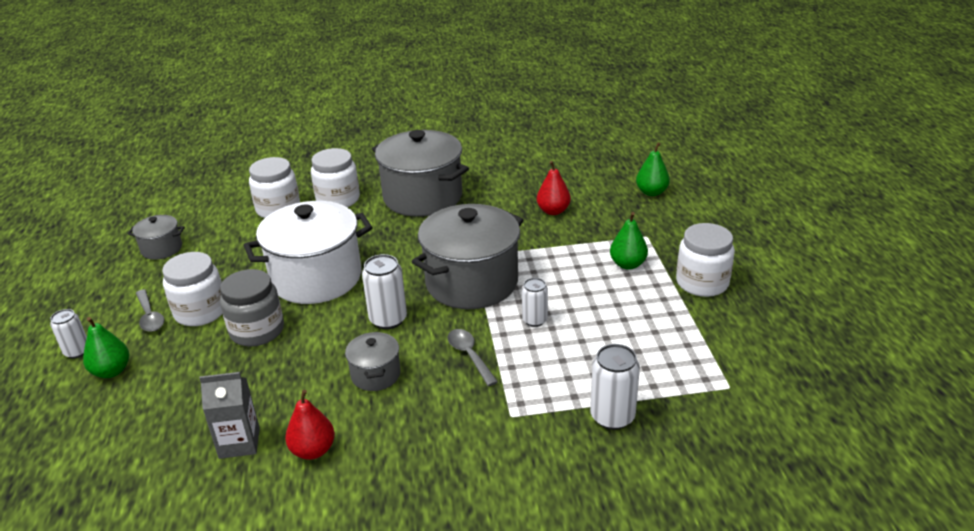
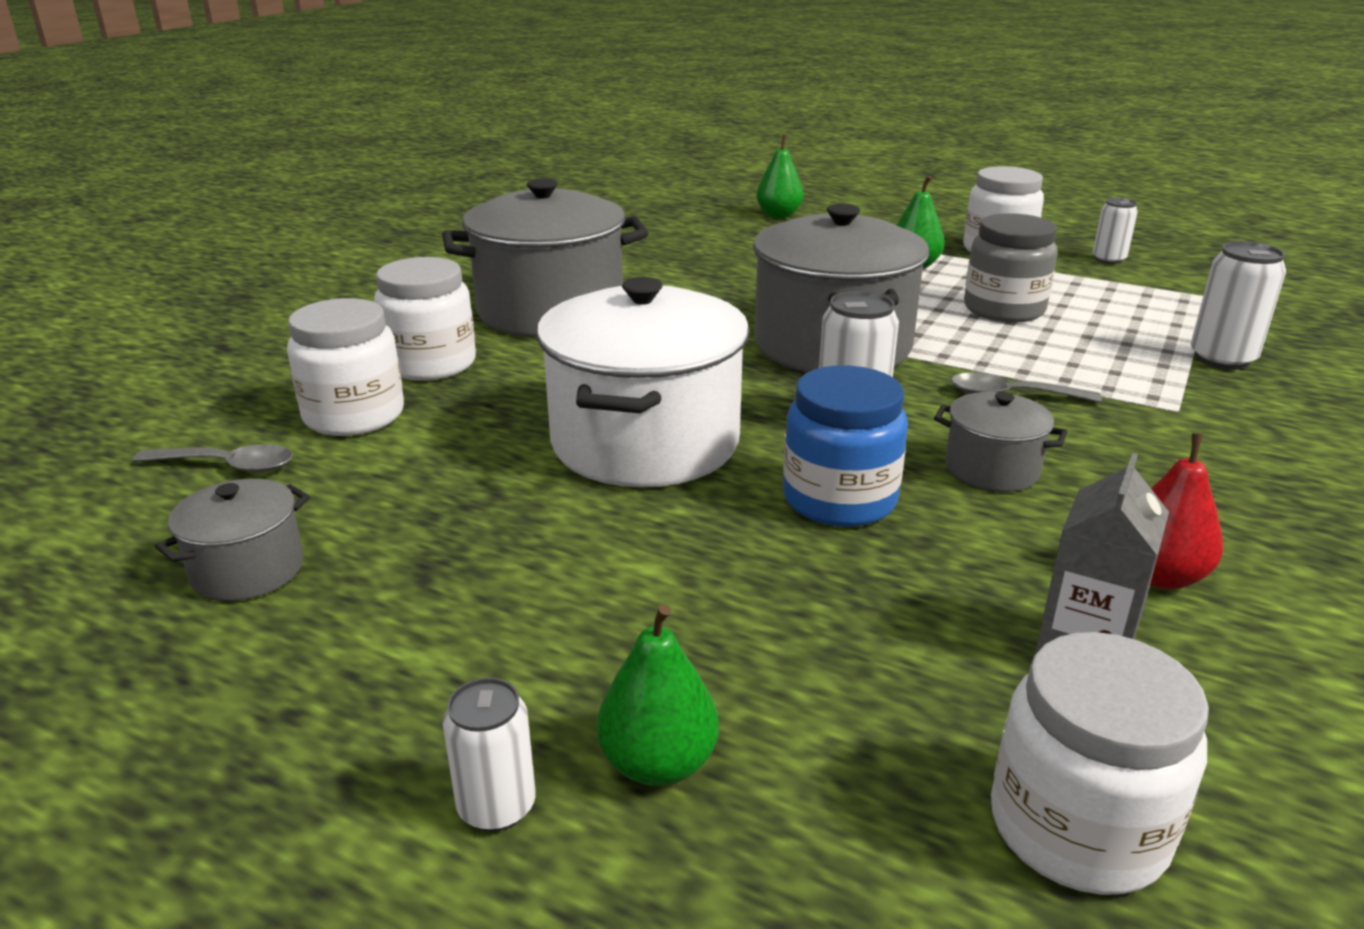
camera: 55 degrees left, 5 degrees down
(150, 317) = (504, 652): grey spoon -> grey spoon (227, 466)
(200, 311) = (580, 582): white jar -> white jar (1077, 828)
(257, 331) = (735, 538): grey jar -> grey jar (1004, 309)
(309, 343) = (839, 499): none -> blue jar
(535, 320) = (973, 338): white can -> white can (1108, 259)
(553, 211) = (734, 261): red pear -> none

